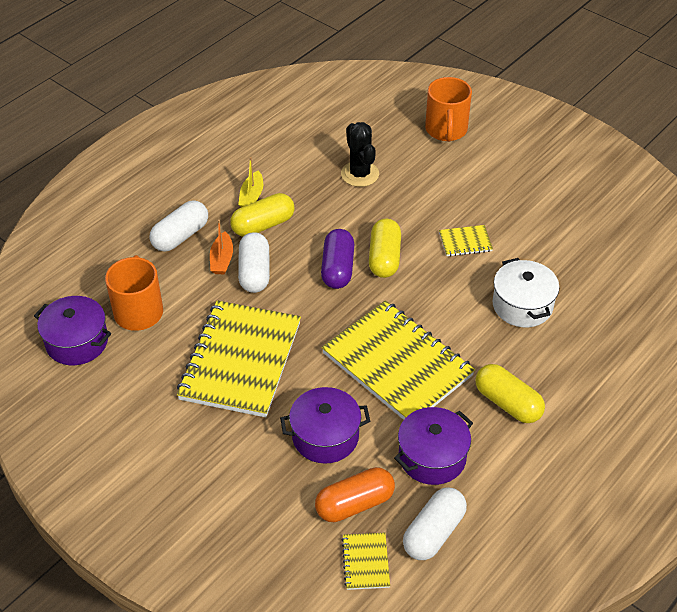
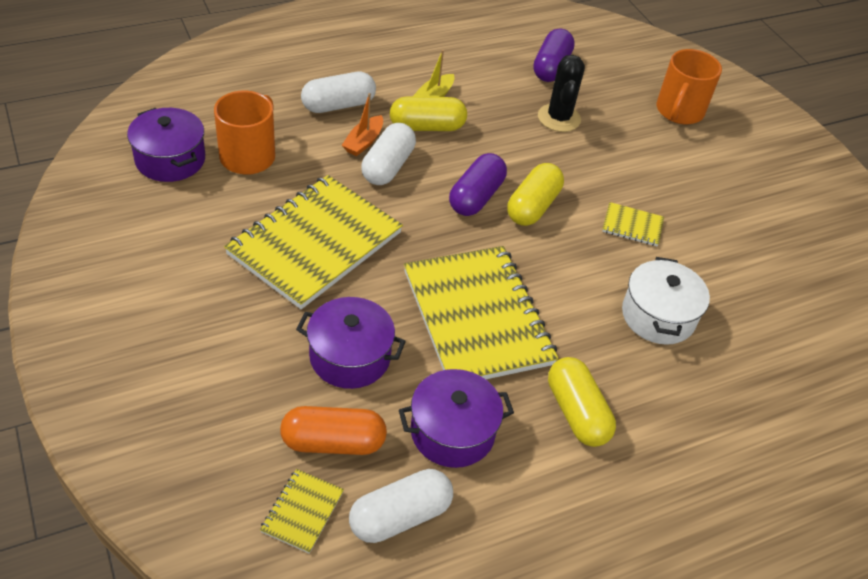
camera: 20 degrees right, 0 degrees up
(327, 131) = (551, 67): none -> purple capsule

